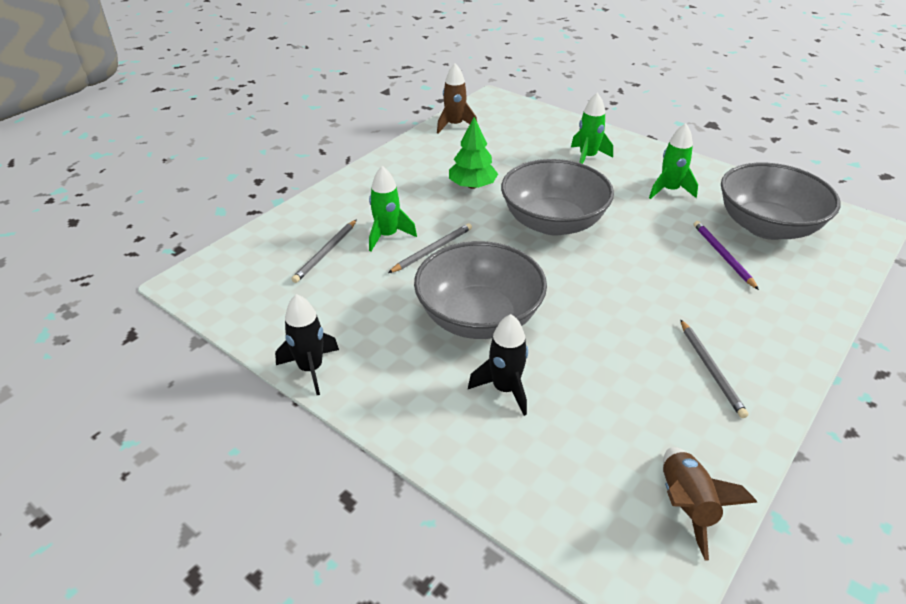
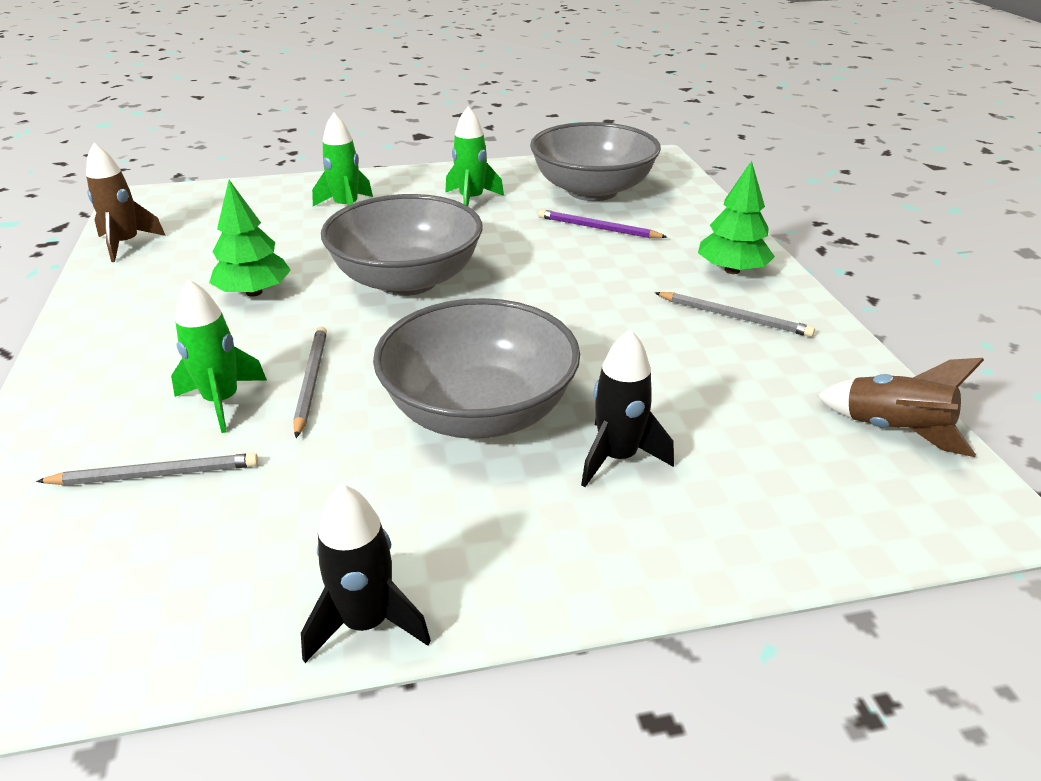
camera: 50 degrees left, 5 degrees down
(326, 252) = (155, 474): grey pencil -> grey pencil turned 75 degrees counterclockwise
(769, 341) = (732, 270): none -> green tree

